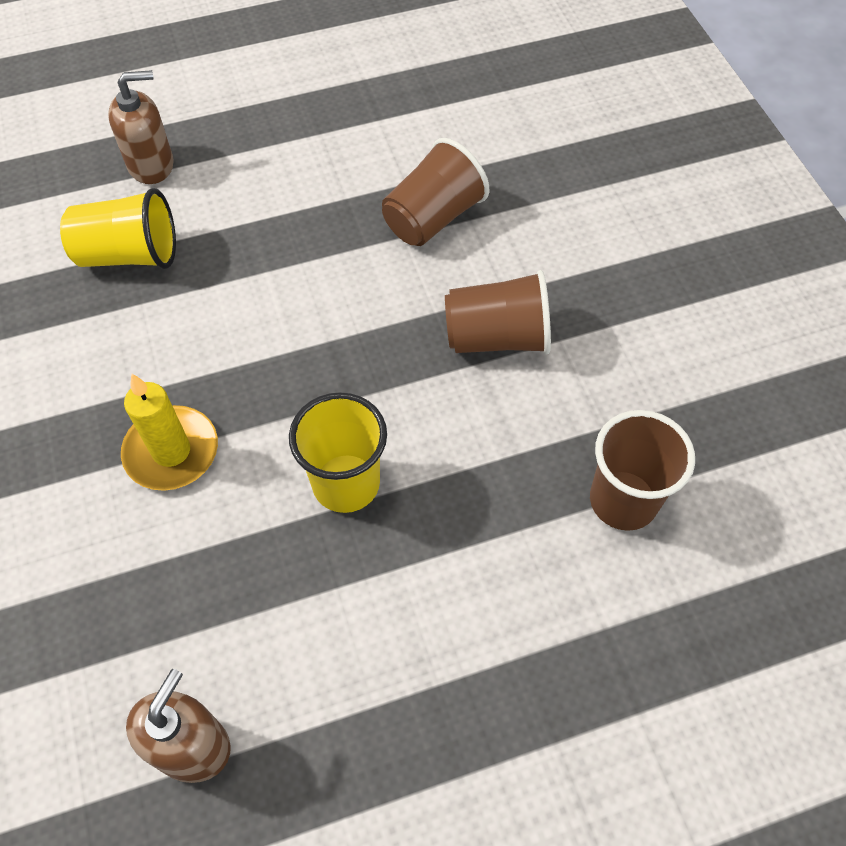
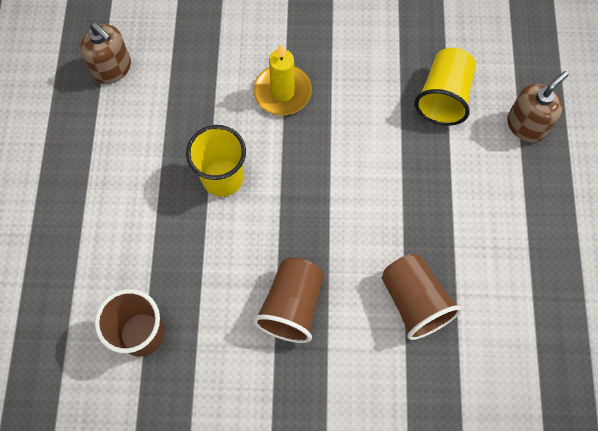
camera: 110 degrees right, 10 degrees up
(151, 165) = (526, 125): brown soap dispenser -> brown soap dispenser turned 135 degrees counterclockwise

